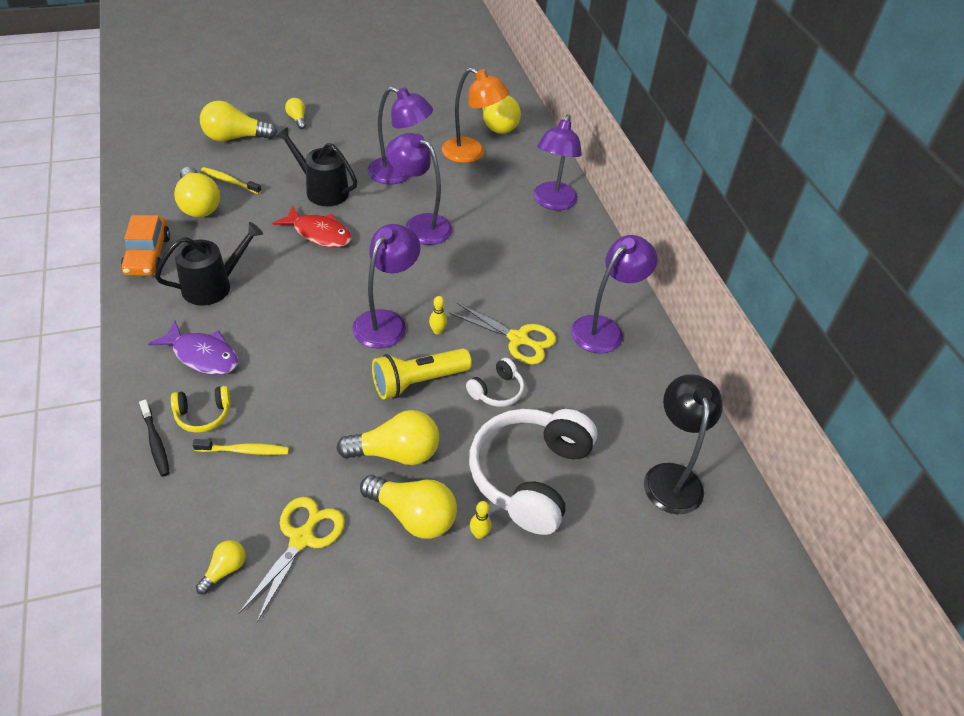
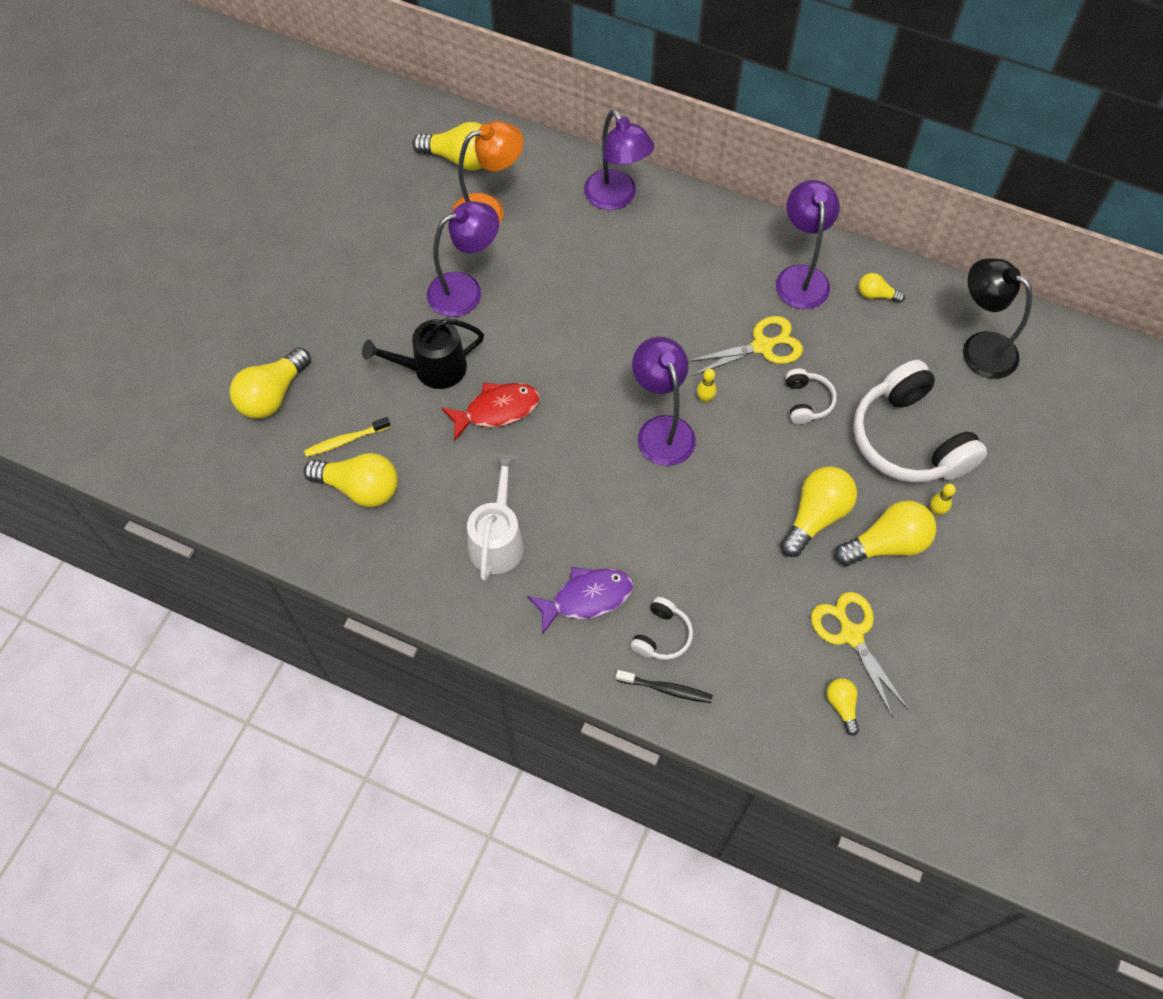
camera: 45 degrees left, 15 degrees up
(147, 255) = (403, 573): orange car -> none
(203, 415) = (662, 635): yellow headphones -> white headphones
(213, 286) = (497, 540): black watering can -> white watering can
(244, 451) = (728, 625): yellow toothbrush -> none
(297, 119) = (292, 320): yellow light bulb -> yellow light bulb (876, 295)
(418, 382) = (752, 451): yellow flashlight -> none
(420, 225) = (556, 321): purple lamp -> none

